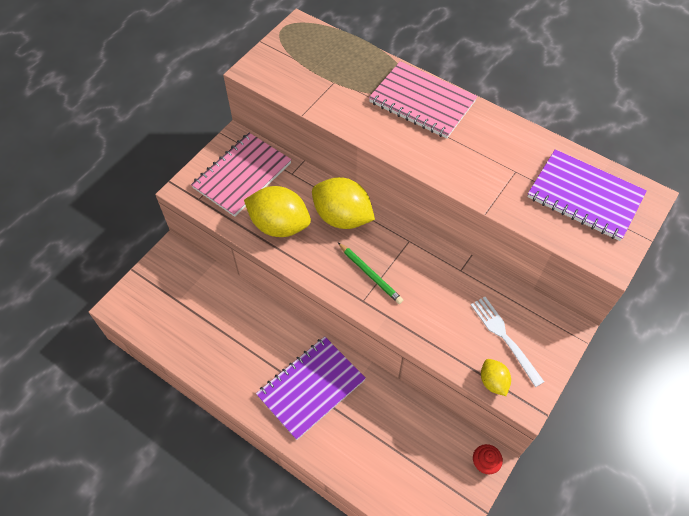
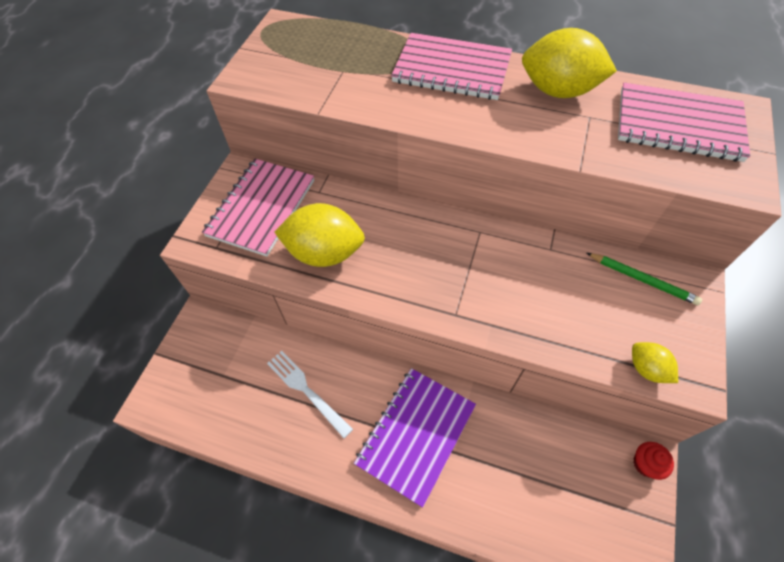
camera: 15 degrees left, 0 degrees up
(342, 217) = (394, 225): yellow lemon -> yellow lemon (558, 91)
(370, 274) = (452, 281): green pencil -> green pencil (642, 280)
(504, 337) = (633, 311): white fork -> white fork (306, 390)
(584, 196) = (678, 125): purple notebook -> pink notebook

